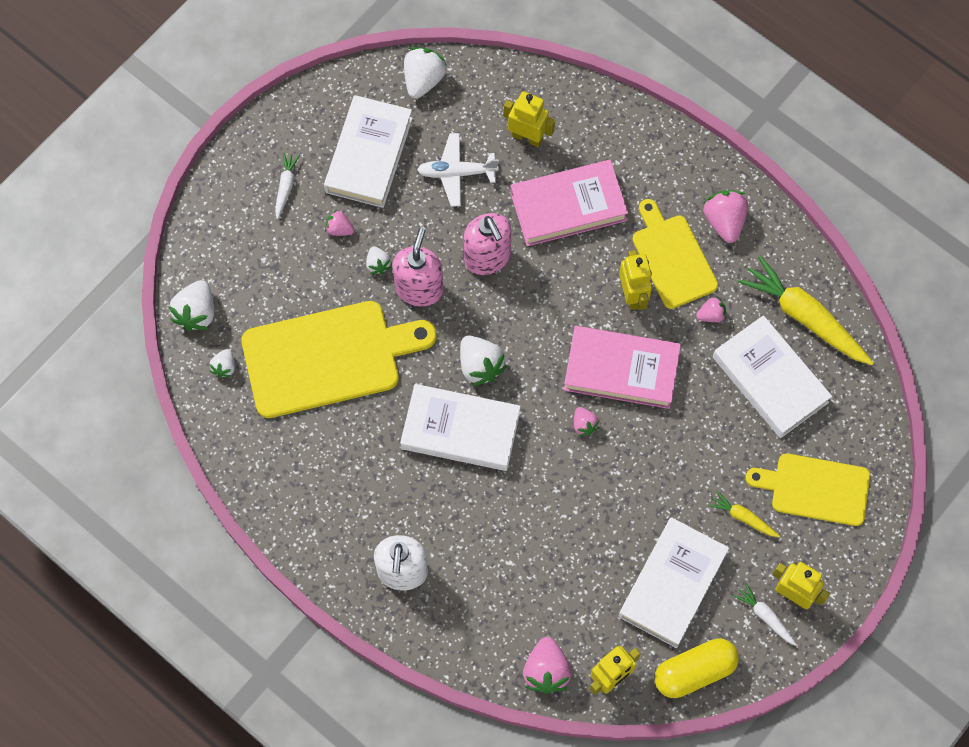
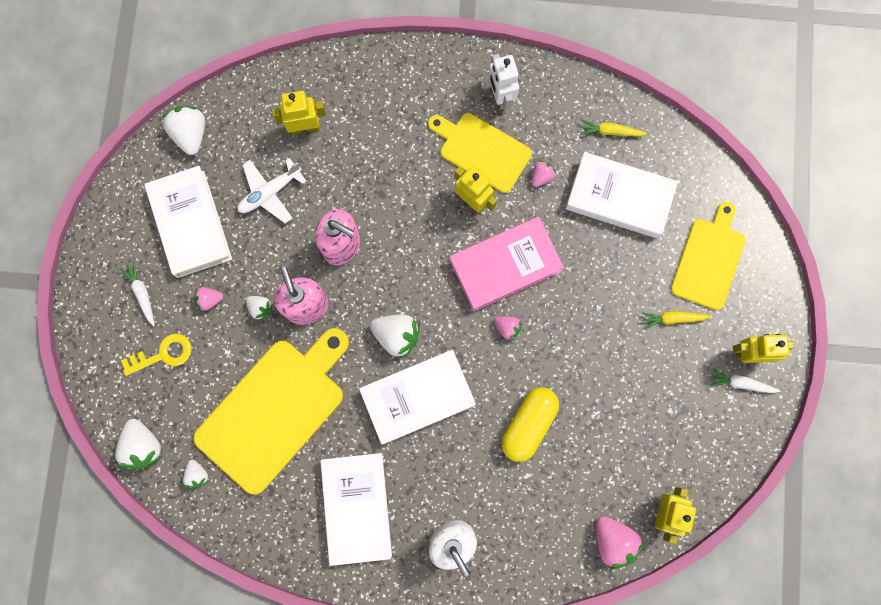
camera: 35 degrees left, 10 degrees up
(267, 248) = (163, 354): none -> yellow key
(568, 206) = (375, 162): pink book -> none
(672, 584) = (658, 407): white book -> white book (356, 507)
(694, 671) = (720, 462): yellow capsule -> yellow capsule (528, 424)
(724, 221) = (500, 96): pink strawberry -> white robot
(804, 317) = (610, 131): yellow carrot -> yellow carrot, size x0.48
(815, 488) = (709, 260): yellow cutting board -> yellow cutting board turned 135 degrees clockwise

